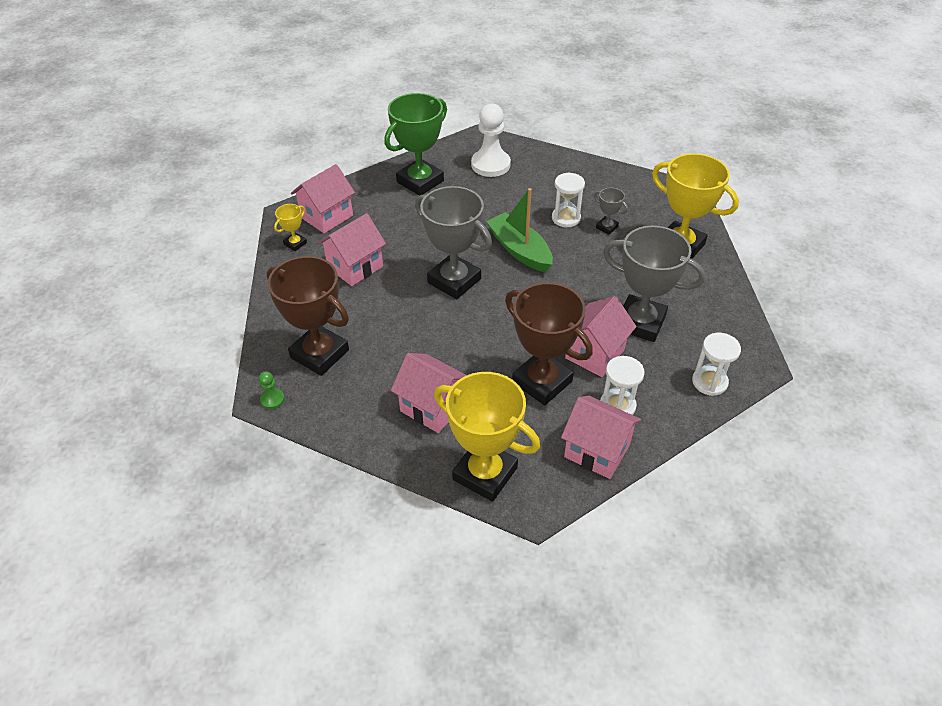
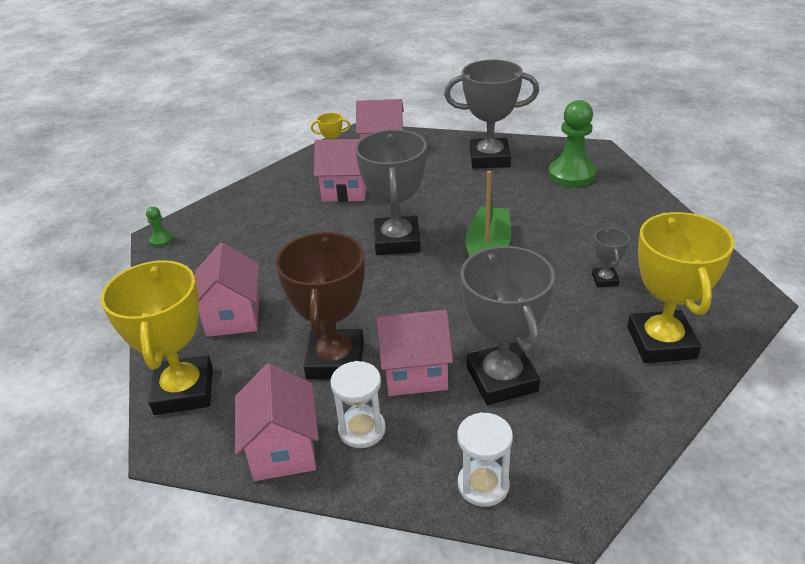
camera: 50 degrees right, 10 degrees down
(320, 354) = (231, 231): brown trophy -> none
(420, 181) = (489, 158): green trophy -> grey trophy
(490, 165) = (571, 175): white pawn -> green pawn
(566, 218) = (574, 250): white hourglass -> none

